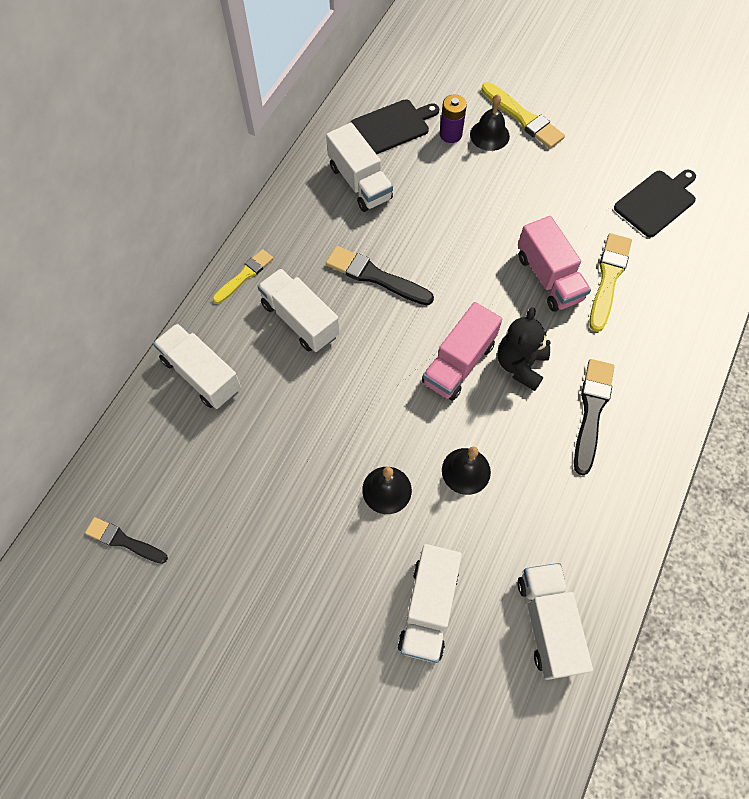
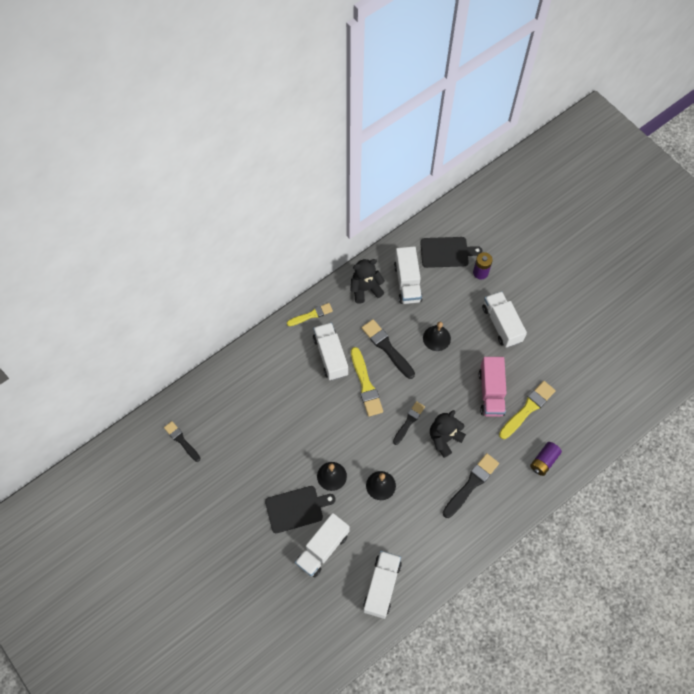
camera: 25 degrees right, 0 degrees up
(201, 375) = (261, 365): white truck -> white truck (501, 324)
(306, 212) = (365, 289): none -> black teddy bear
(458, 363) = (409, 422): pink truck -> black brush
(489, 135) = (505, 283): black bell -> black bell (436, 338)
(523, 118) = (533, 280): yellow brush -> yellow brush (365, 385)
(656, 202) = (587, 372): black cutting board -> black cutting board (296, 508)
(669, 337) = (544, 461): none -> purple battery

